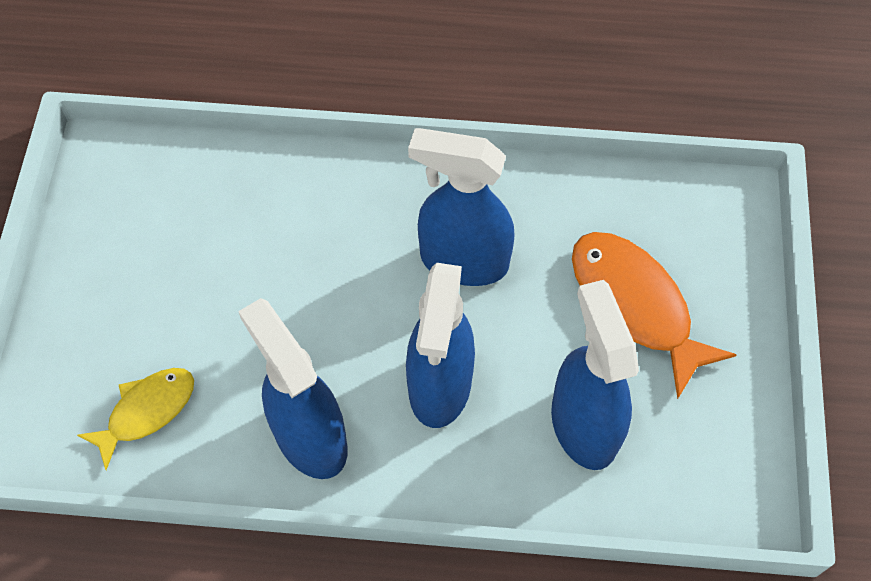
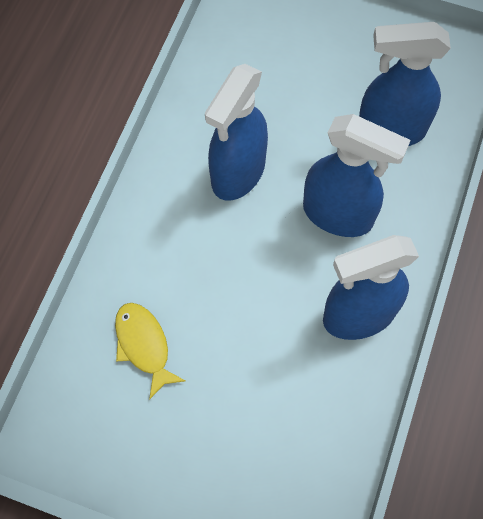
camera: 75 degrees left, 5 degrees up
(147, 411) = (306, 438): yellow fish -> yellow fish (144, 345)
(634, 306) = (307, 73): orange fish -> none

